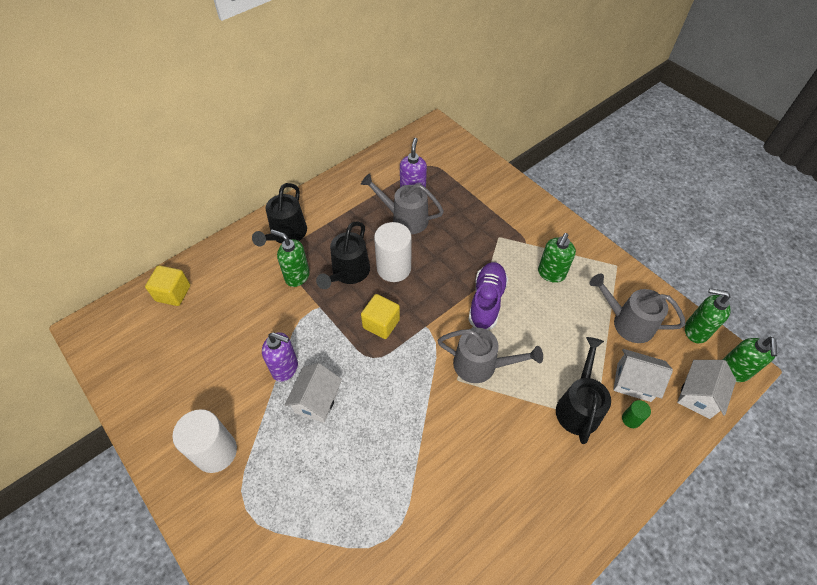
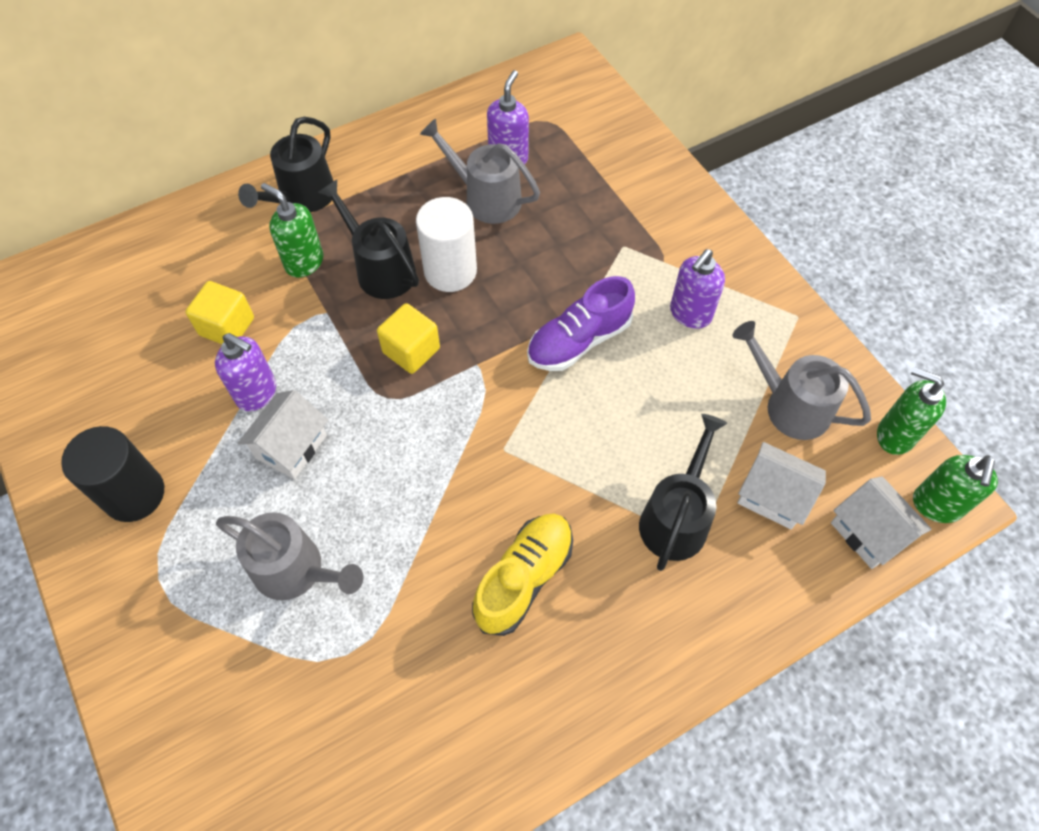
camera: 10 degrees right, 5 degrees up
(173, 293) = (121, 261): yellow cube -> yellow cube (227, 326)
(216, 452) = (134, 494): white cylinder -> black cylinder
(348, 273) = (380, 269): black watering can -> black watering can turned 105 degrees clockwise
(481, 365) = (545, 434): grey watering can -> grey watering can (296, 571)
(486, 301) = (578, 341): purple shoe -> purple shoe turned 150 degrees counterclockwise
(492, 464) = (524, 578): none -> yellow shoe
(551, 274) = (690, 314): green soap dispenser -> purple soap dispenser
(631, 419) = (752, 549): green cylinder -> none
(698, 395) = (868, 532): white house -> white house turned 75 degrees counterclockwise

